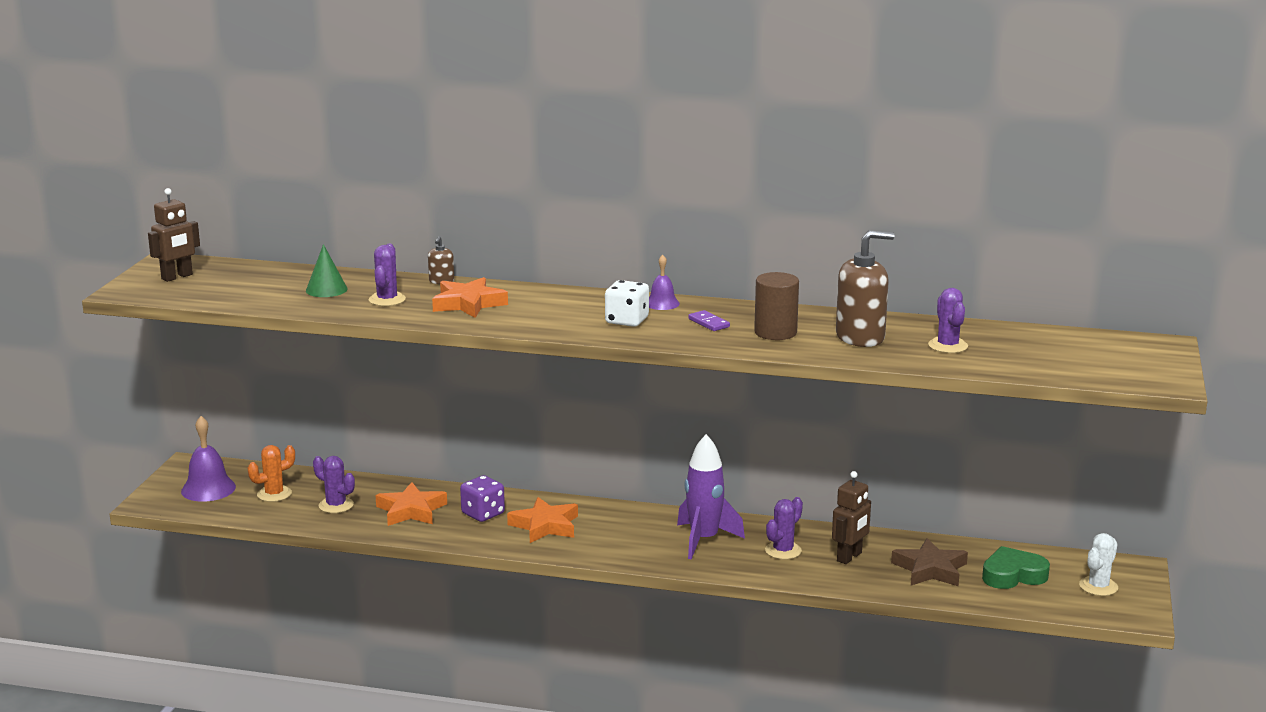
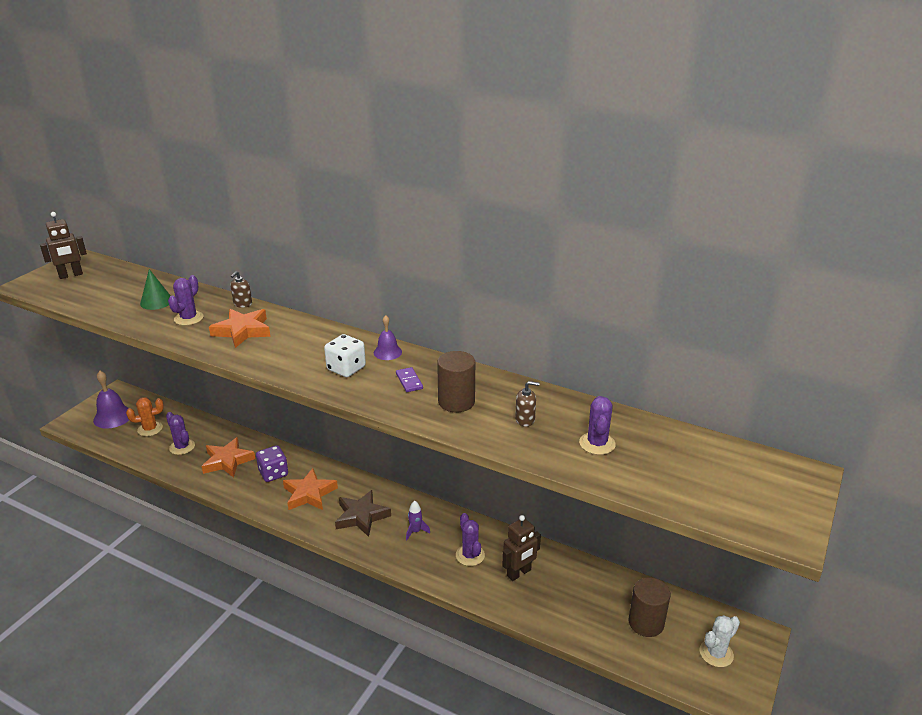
camera: 15 degrees right, 10 degrees up
(704, 540) = (415, 531): purple rocket -> purple rocket, size x0.46
(783, 551) = (470, 555): purple cactus -> purple cactus turned 75 degrees counterclockwise
(860, 337) = (525, 420): brown soap dispenser -> brown soap dispenser, size x0.47
(930, 569) = (578, 601): brown star -> brown star (361, 516)
(1013, 575) = (646, 623): green heart -> brown cylinder

